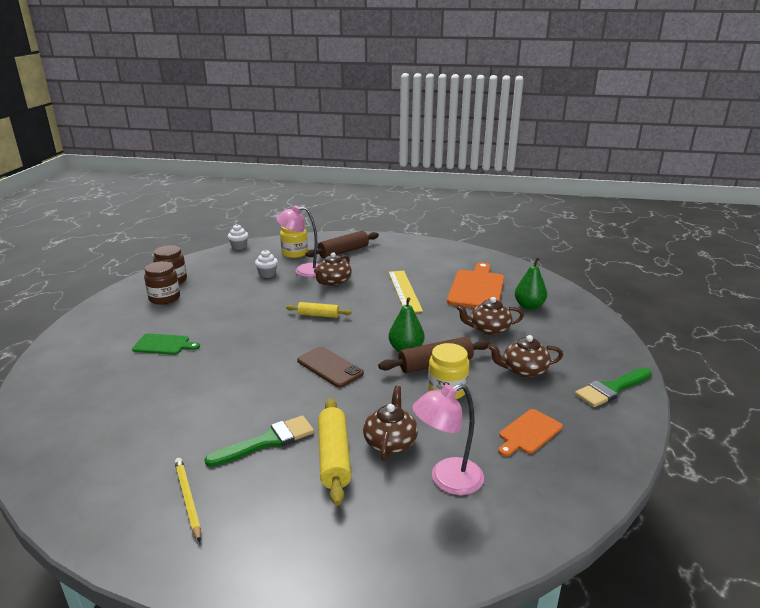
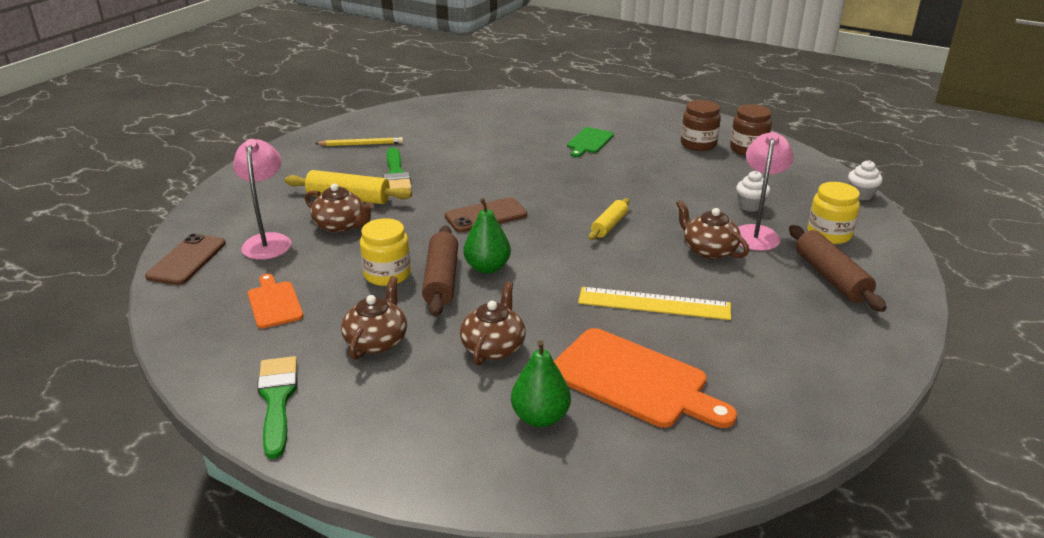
camera: 110 degrees right, 5 degrees up
(520, 526) = (187, 260): none -> brown phone

